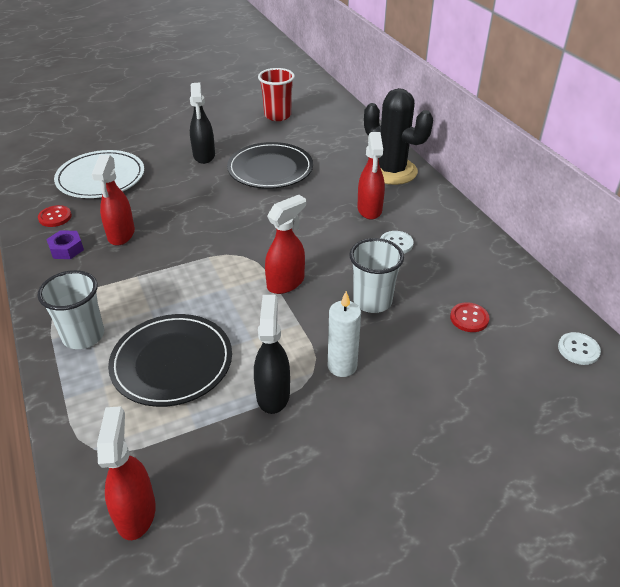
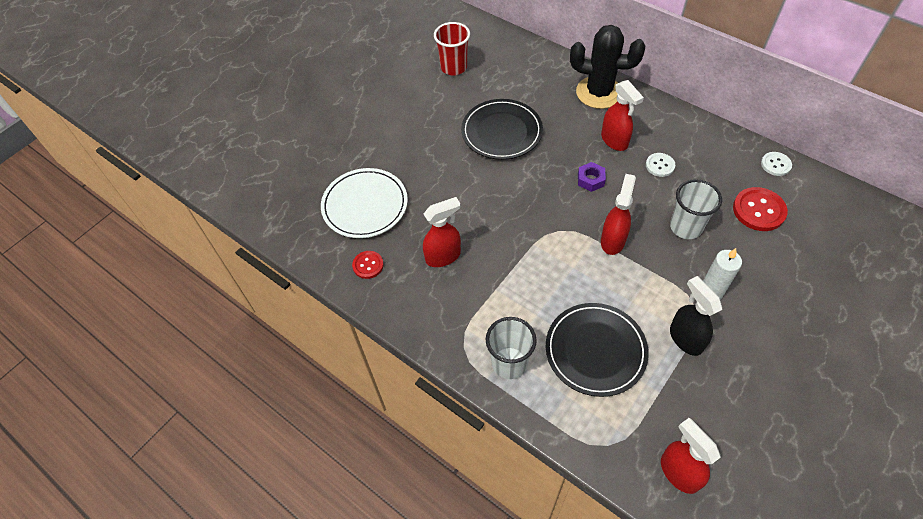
camera: 25 degrees left, 15 degrees up
(66, 249) = (412, 292): purple nut -> purple nut (590, 180)
(121, 235) = (443, 256): red spray bottle -> red spray bottle turned 90 degrees counterclockwise
(204, 156) = (432, 141): black spray bottle -> none
(469, 318) = (759, 210): red button -> red button, size x1.68
(578, 349) = (841, 203): white button -> white button (775, 164)

